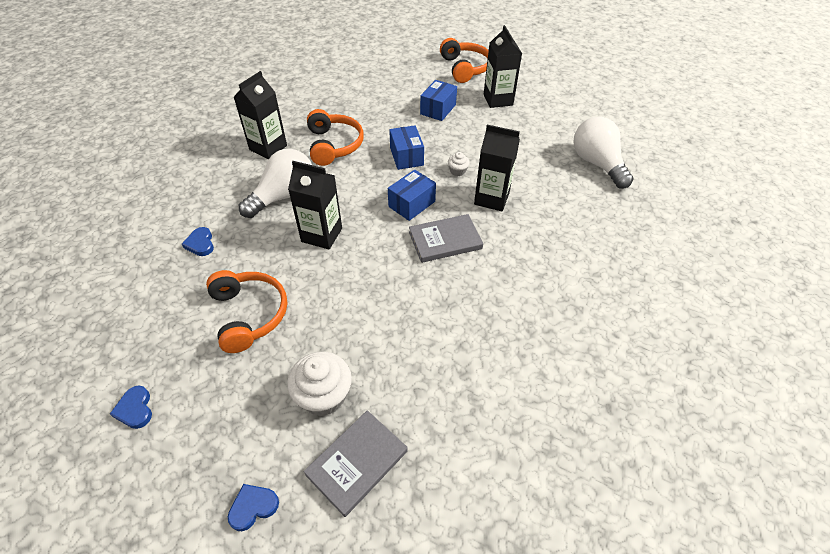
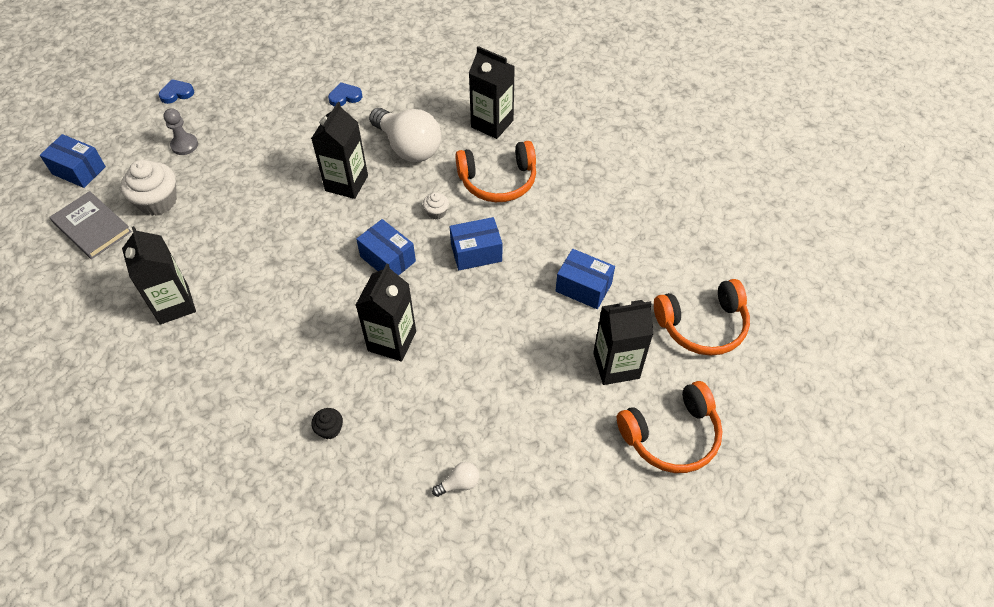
camera: 90 degrees right, 5 degrees up
(236, 383) = (184, 145): none -> grey pawn
(249, 314) = (253, 143): orange headphones -> orange headphones (671, 436)
(253, 507) = (79, 170): blue heart -> blue box
(445, 240) = (325, 290): grey book -> none
(457, 171) = (446, 306): white cupcake -> white cupcake (436, 212)
(466, 353) = (174, 304): none -> black carton
(574, 228) = (329, 429): none -> black cupcake
(597, 164) = (459, 483): white light bulb -> white light bulb, size x0.42

